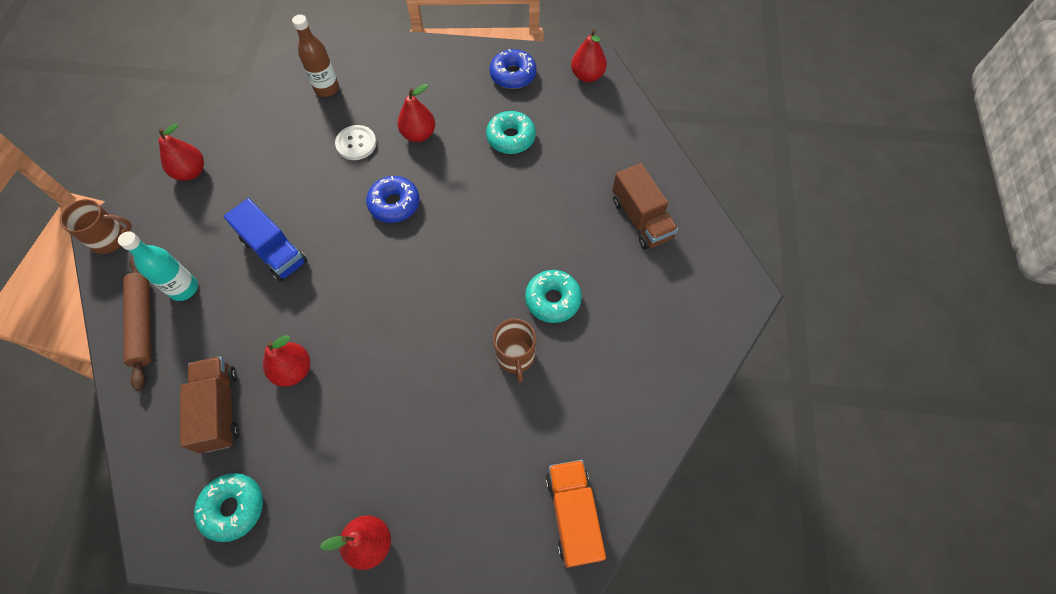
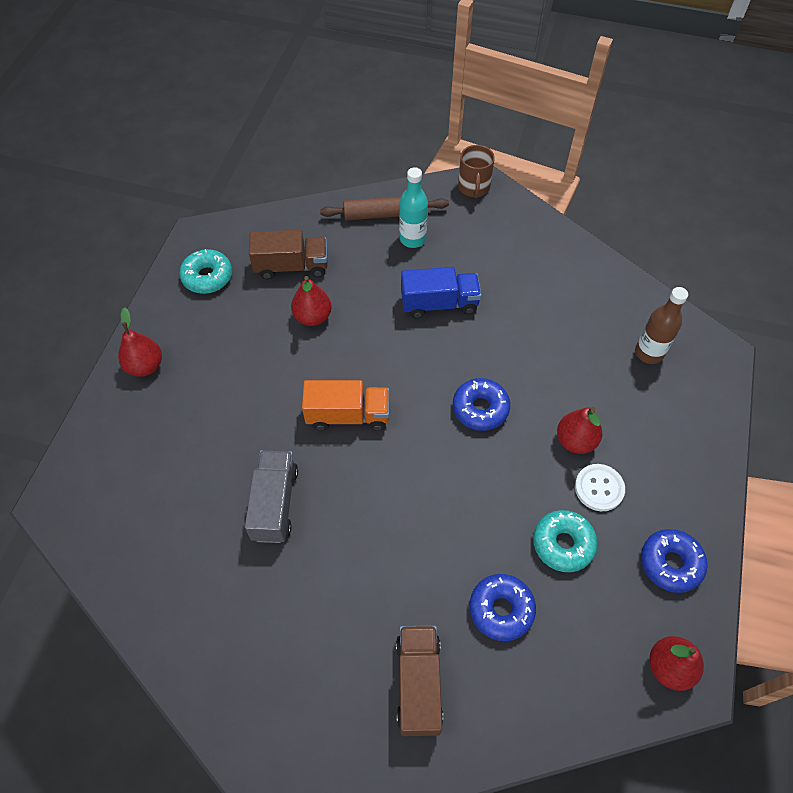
camera: 100 degrees right, 5 degrees down
(191, 172) = (542, 239): red pear -> none
(274, 251) = (439, 304): blue truck -> blue truck turned 150 degrees counterclockwise
(356, 143) = (566, 377): white button -> white button (599, 488)
(515, 356) = (275, 503): brown mug -> grey truck
(553, 300) = (330, 553): turquoise donut -> none
(571, 172) = (501, 609): none -> blue donut
(573, 515) = (105, 530): orange truck -> orange truck (348, 415)
(641, 219) = (418, 684): brown truck -> brown truck turned 105 degrees clockwise

